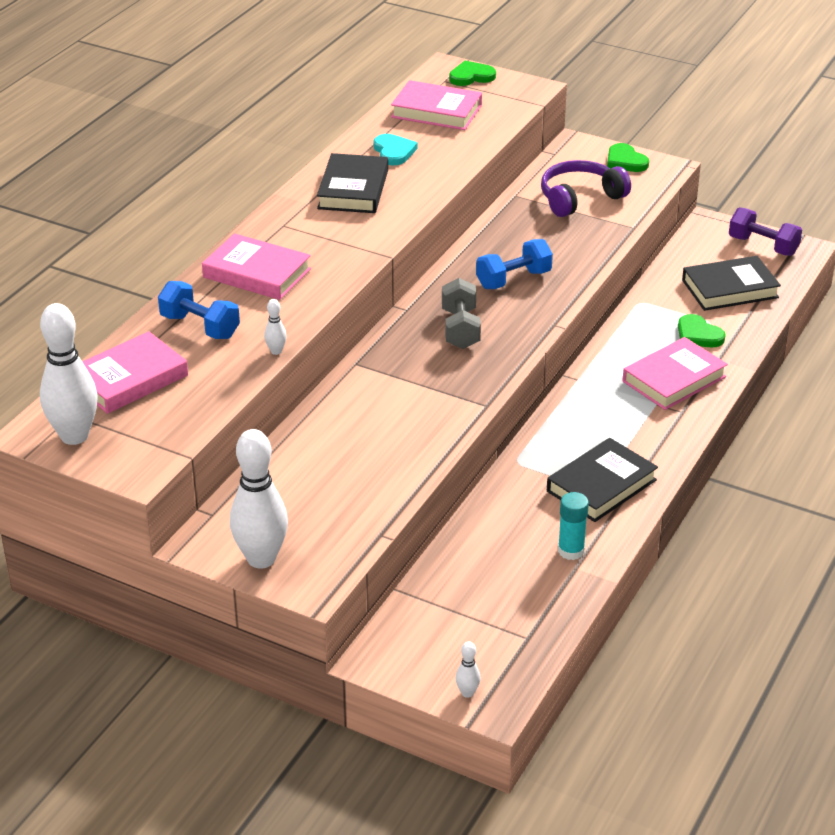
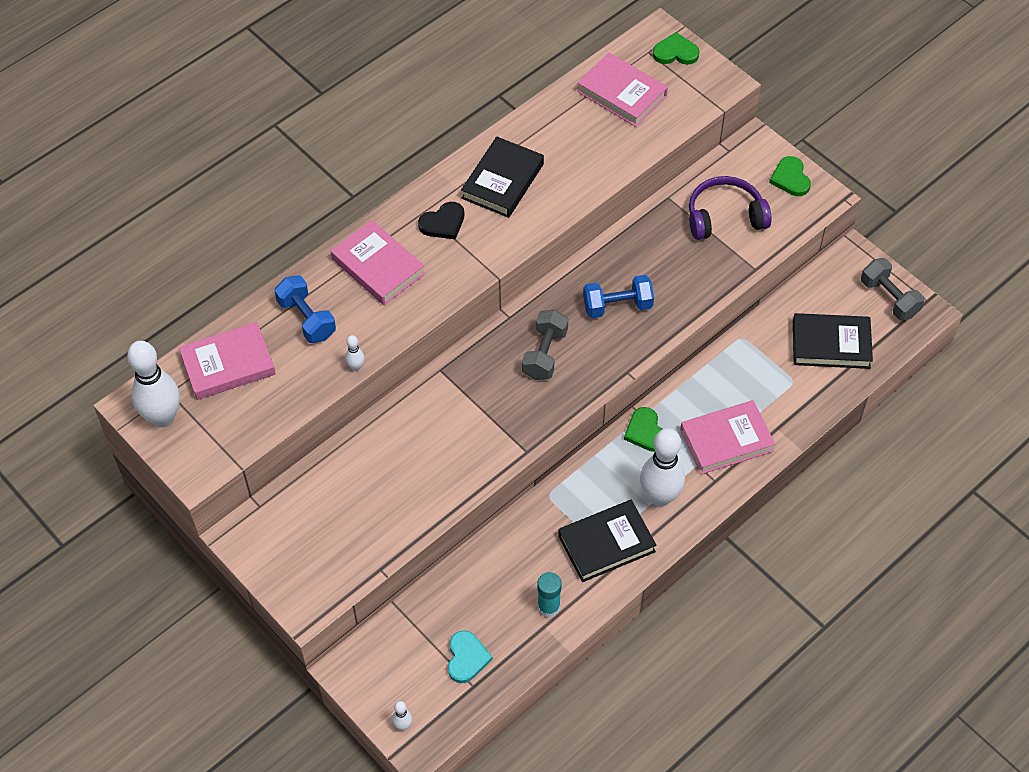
camera: 20 degrees right, 20 degrees up
(261, 559) = (278, 565): white bowling pin -> white bowling pin (660, 497)
(308, 229) = (443, 223): none -> black heart
(393, 152) = (559, 140): turquoise heart -> turquoise heart (466, 658)
(698, 335) = (774, 393): green heart -> green heart (645, 432)
(763, 246) = (889, 298): purple dumbbell -> grey dumbbell

